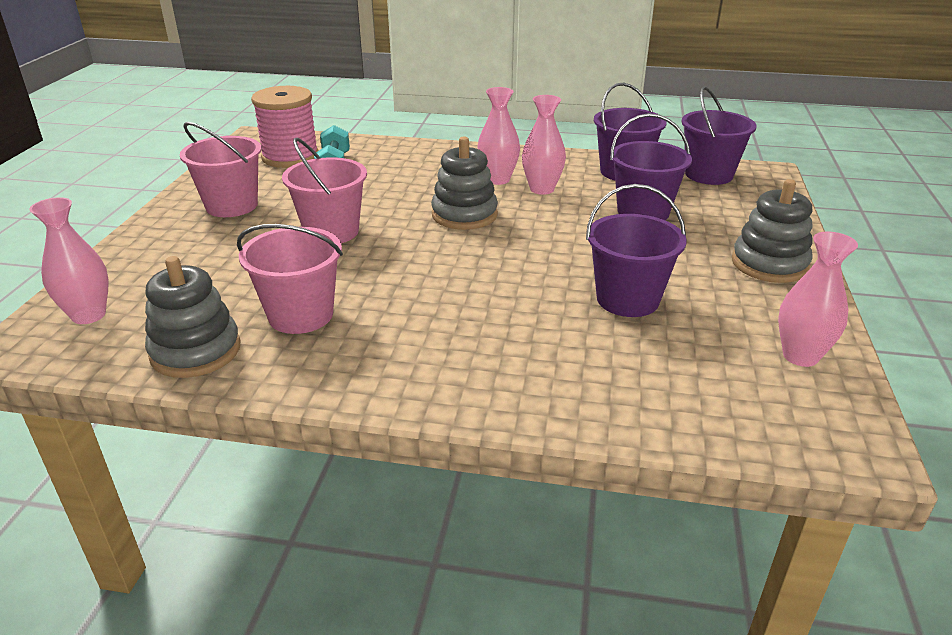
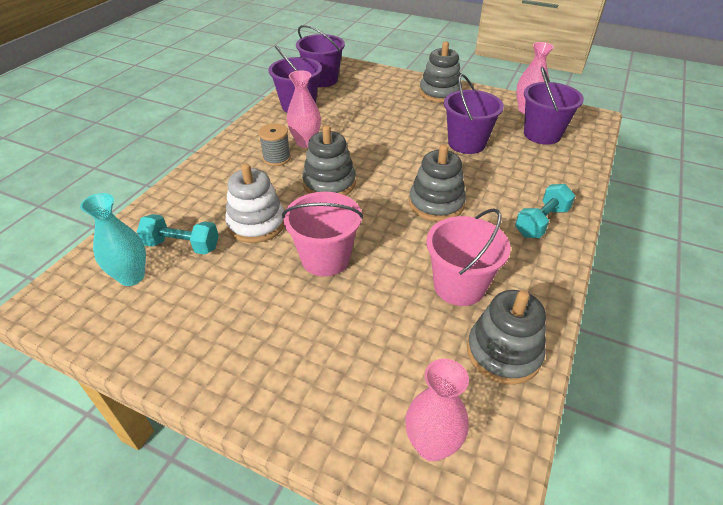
camera: 75 degrees left, 10 degrees up
(232, 206) = (231, 328): pink bucket -> none
(290, 157) = (131, 277): pink spool -> turquoise vase
(376, 190) = (256, 224): none -> white stacking toy
(450, 376) = (541, 222): none -> turquoise dumbbell
(456, 287) = (436, 204): none -> grey stacking toy
(498, 179) = (276, 158): pink vase -> grey spool
(643, 212) = (361, 113): purple bucket -> purple bucket (542, 134)

